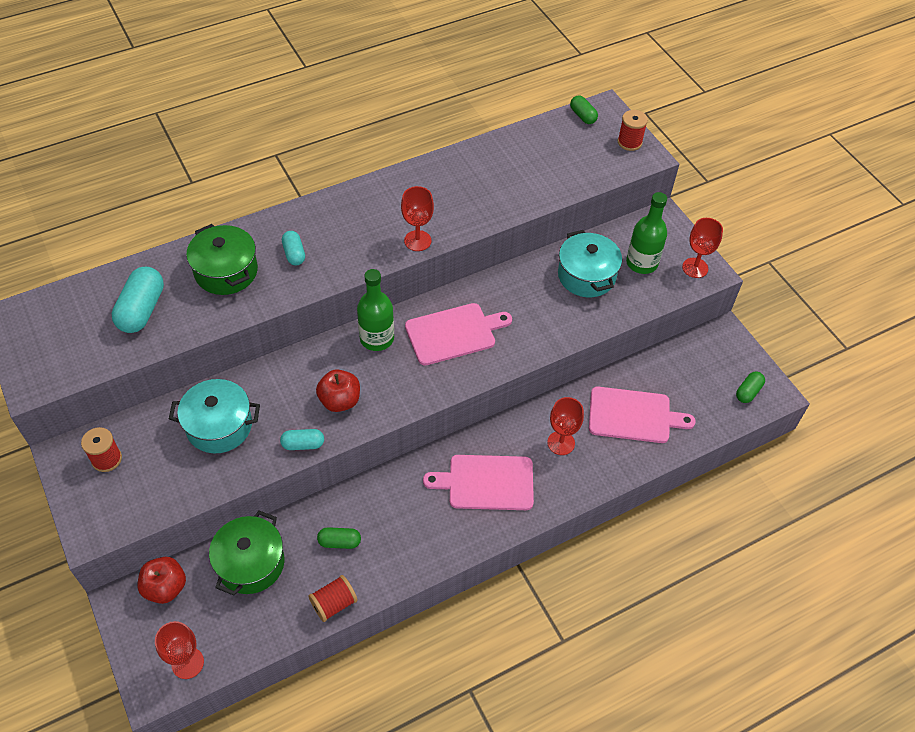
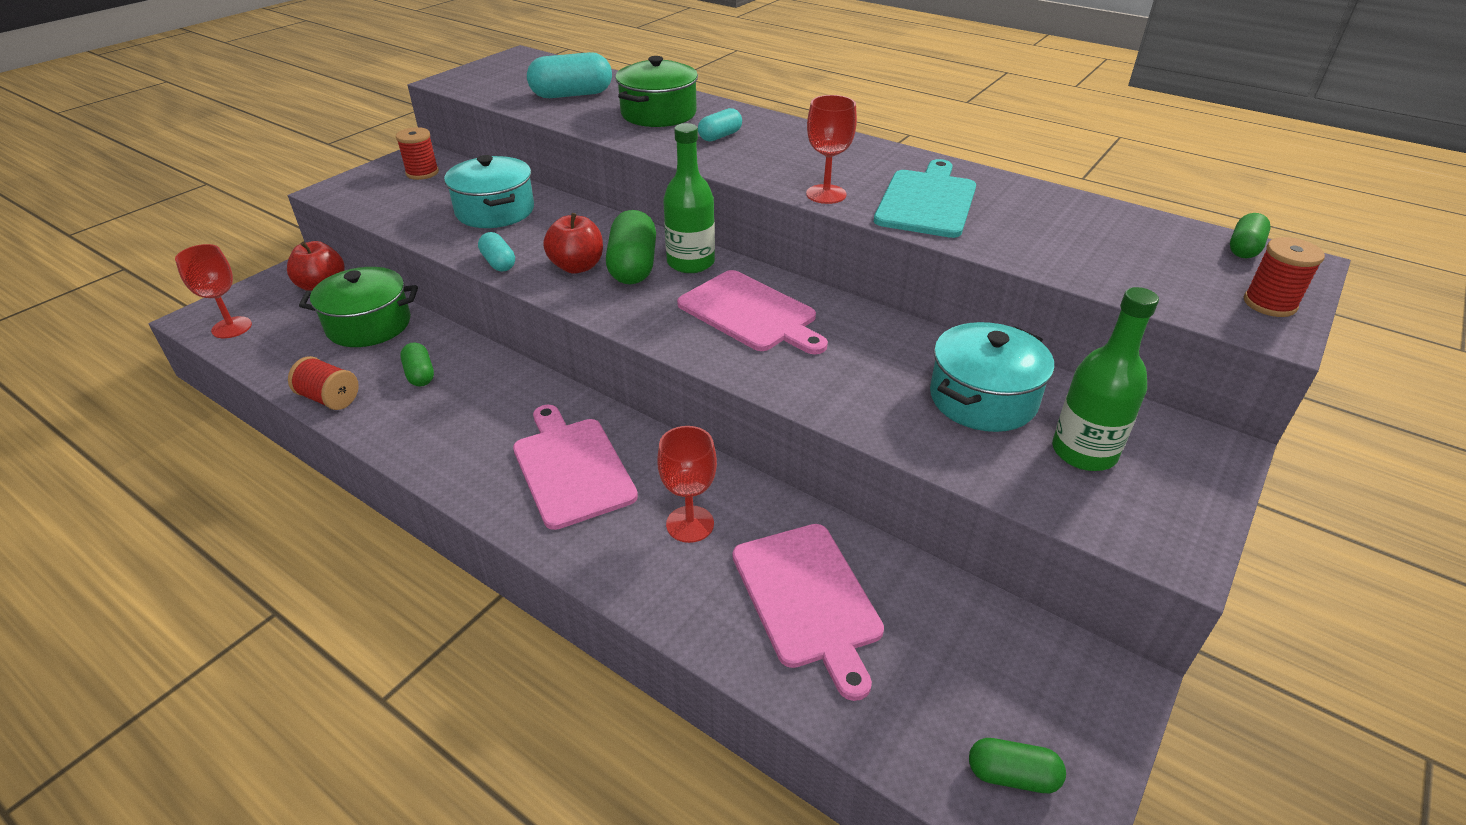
camera: 65 degrees right, 15 degrees down
(361, 370) = (633, 266): none -> green capsule
(457, 201) = (927, 201): none -> turquoise cutting board
(695, 268) = (1160, 525): red goblet -> none

